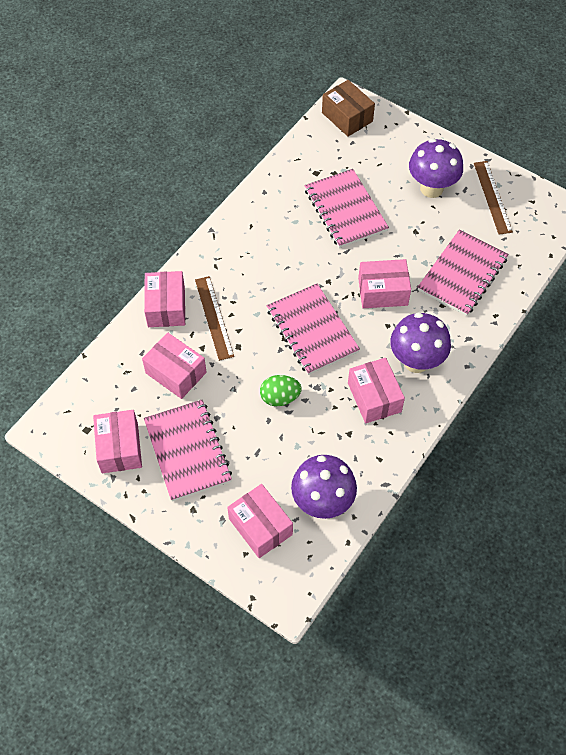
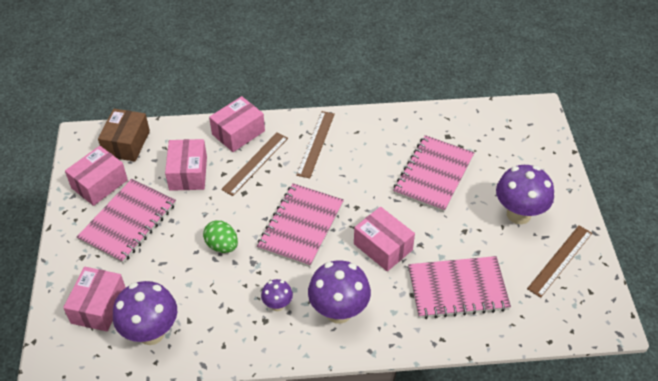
camera: 50 degrees right, 10 degrees down
(235, 262) = (316, 144): none -> brown ruler
(347, 117) = (522, 120): brown box -> brown box (126, 143)
(374, 397) = (277, 305): pink box -> purple mushroom

